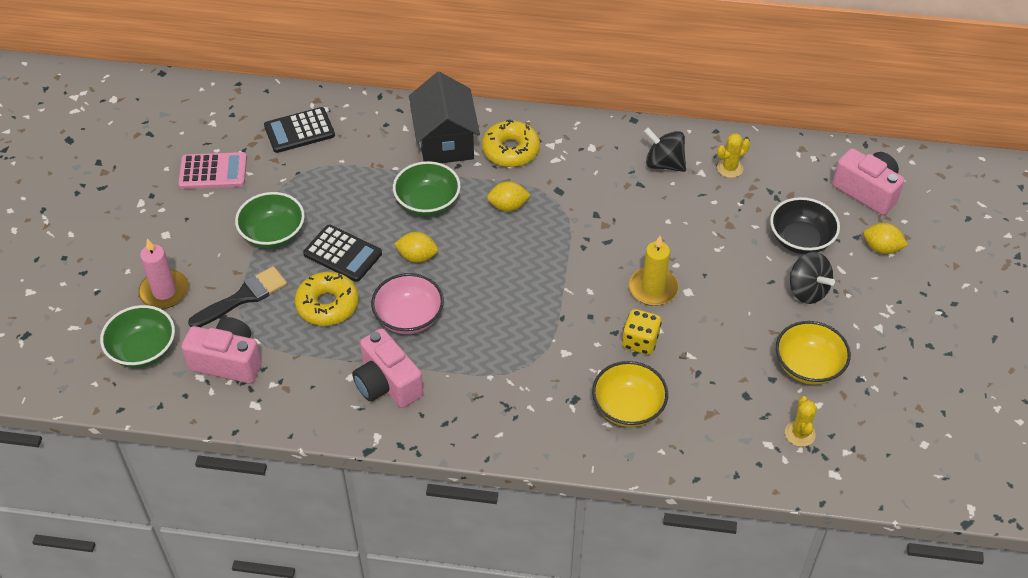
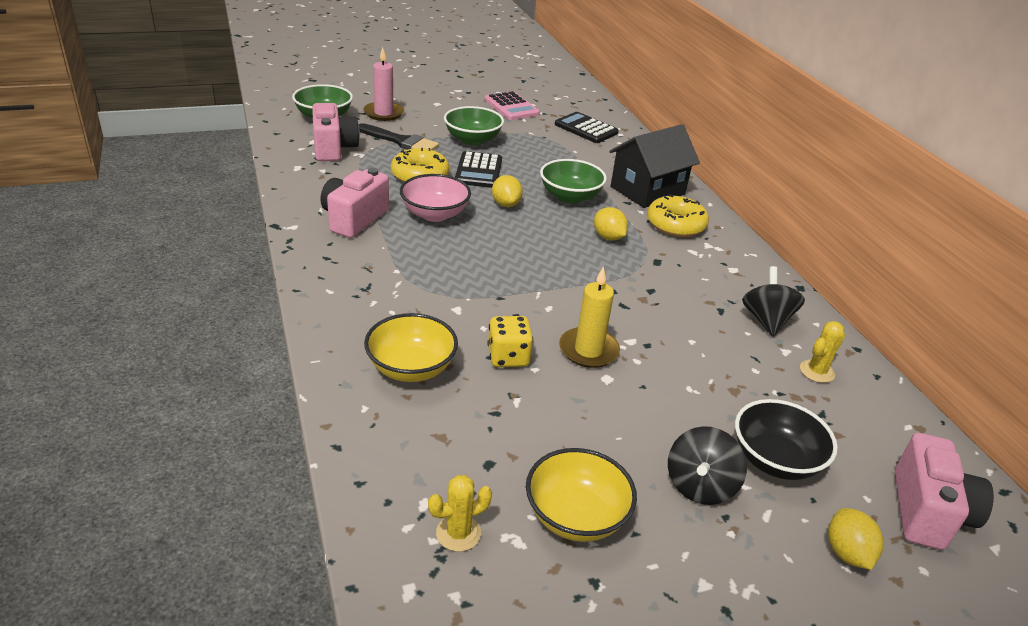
camera: 60 degrees right, 15 degrees down
(729, 168) = (817, 371): yellow cactus -> yellow cactus turned 75 degrees counterclockwise

